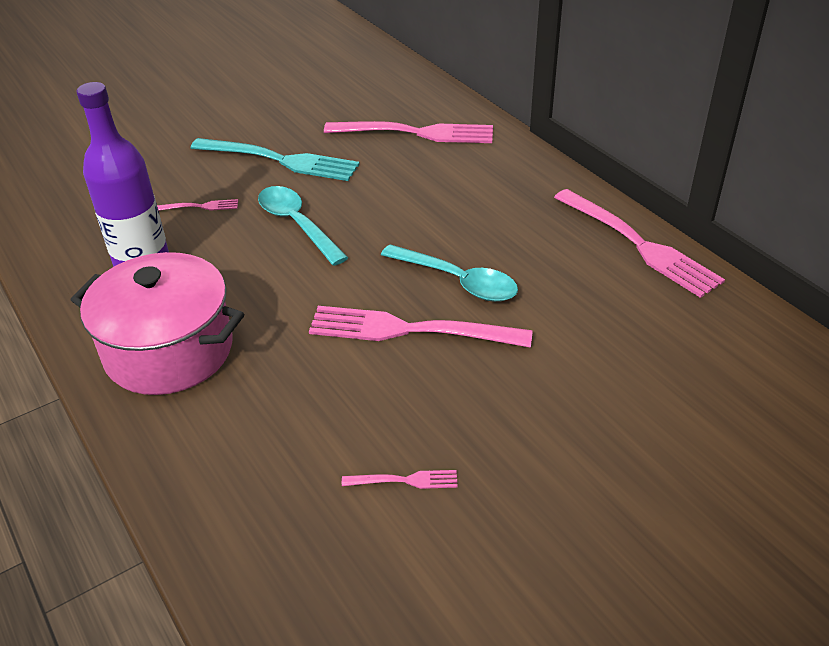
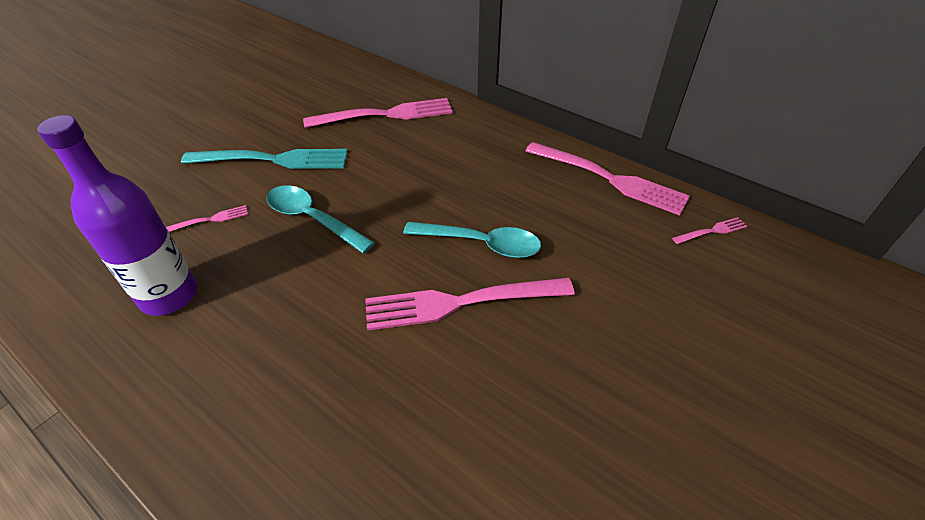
camera: 20 degrees left, 5 degrees up
(169, 350) = (228, 386): pink pot -> none
(404, 480) = (527, 471): pink fork -> pink fork (712, 231)

